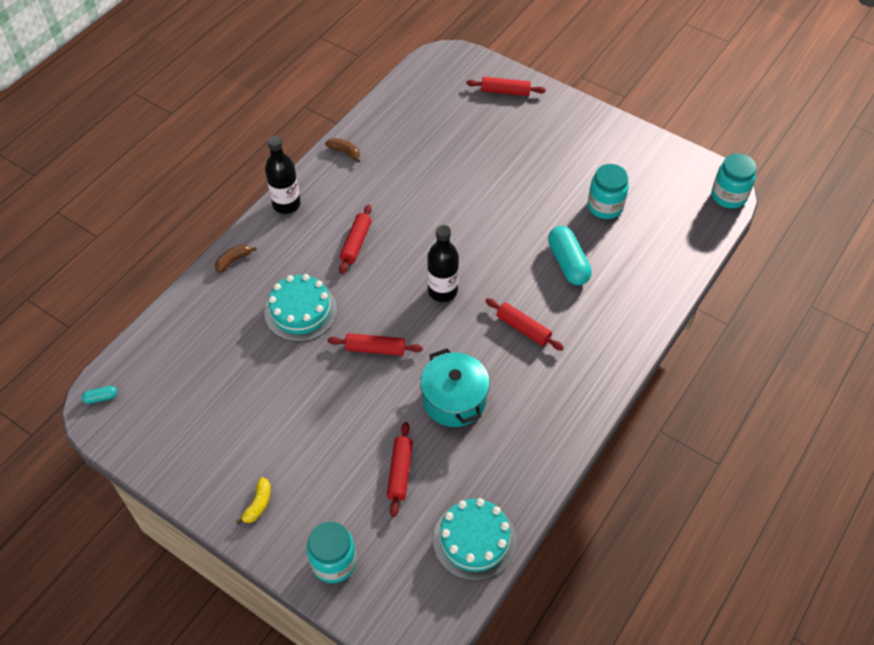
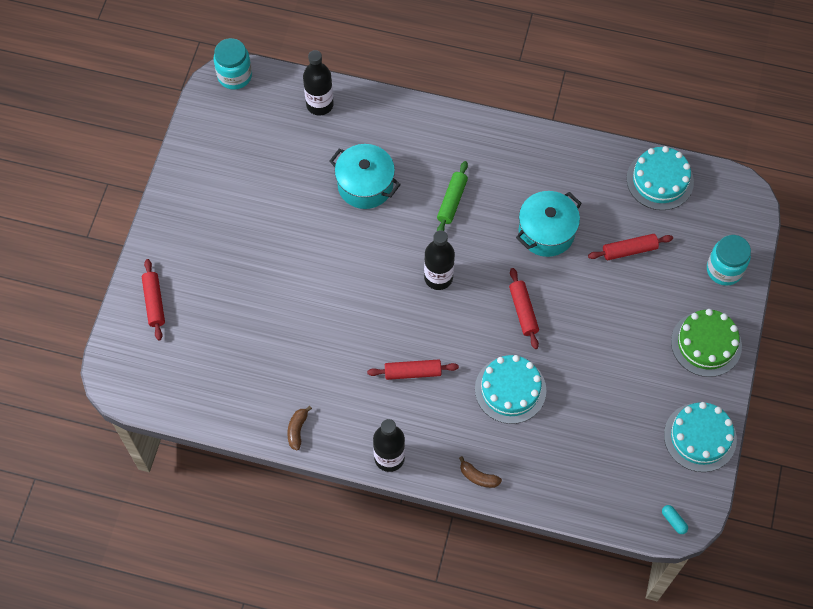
camera: 110 degrees left, 10 degrees up
(165, 455) = (700, 437): none -> turquoise cake
(258, 504) = (706, 344): yellow banana -> green cake
(523, 328) = (452, 201): red rolling pin -> green rolling pin
(568, 263) = (365, 185): turquoise capsule -> turquoise pot
(605, 206) = (285, 172): turquoise jar -> none
(675, 252) = (320, 105): none -> black bottle

